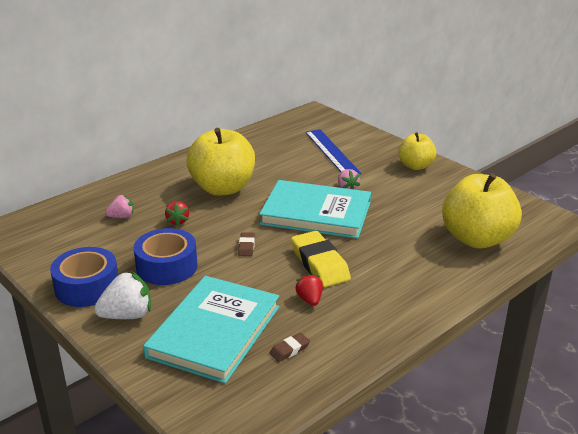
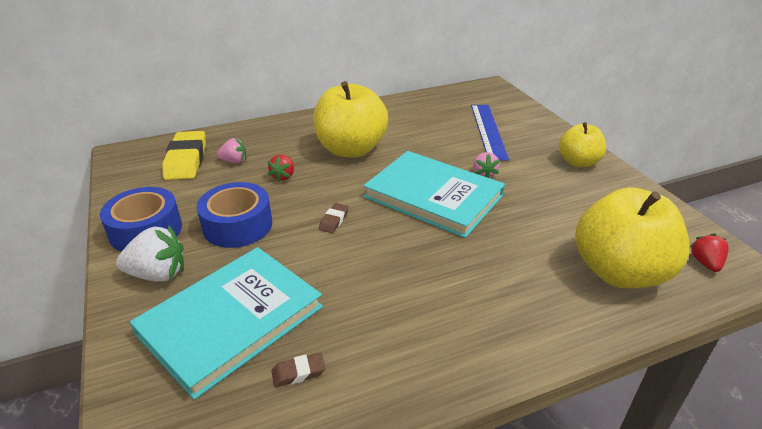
camera: 20 degrees right, 5 degrees up
(309, 299) = (364, 306): red strawberry -> red strawberry (705, 263)
(319, 264) = (402, 261): yellow eraser -> yellow eraser (186, 160)

